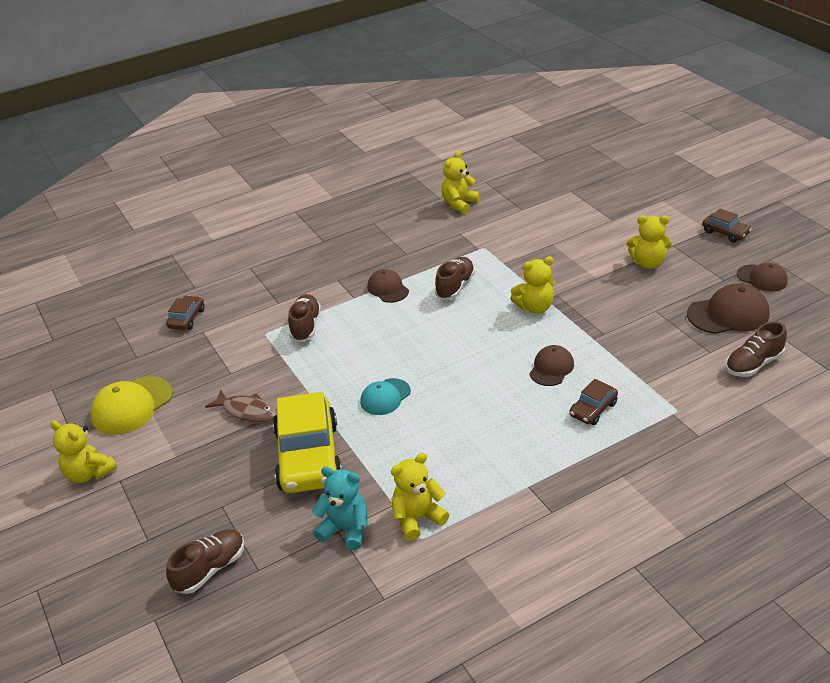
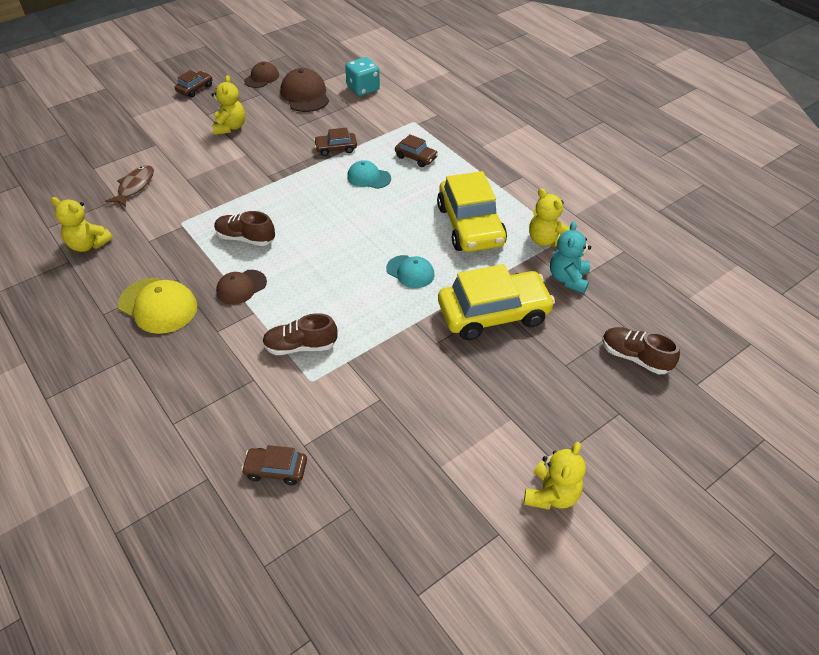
camera: 100 degrees left, 10 degrees up
(132, 406) = (441, 484): yellow cap -> yellow cap (158, 306)
(247, 411) = (439, 371): brown fish -> brown fish (135, 186)
(454, 450) = (470, 225): none -> yellow car
(535, 307) = (285, 187): yellow teddy bear -> none
(551, 368) = (368, 177): brown cap -> turquoise cap
(610, 342) = (336, 148): none -> brown car
(753, 364) = (363, 89): brown shoe -> turquoise dice

